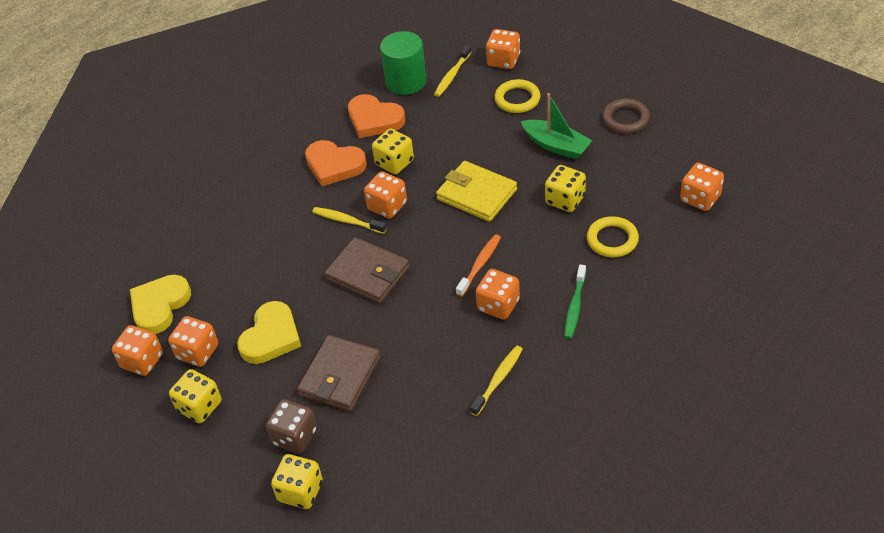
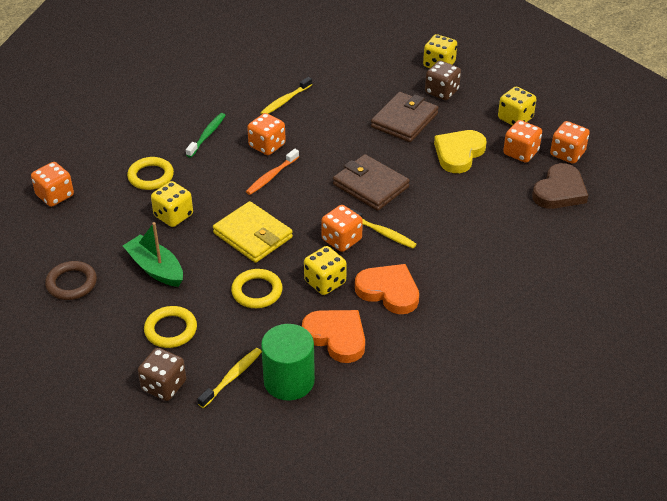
camera: 175 degrees left, 5 degrees down
(159, 306) = (559, 191): yellow heart -> brown heart
(454, 143) = (257, 291): none -> yellow ring
(503, 60) = (164, 386): orange dice -> brown dice

